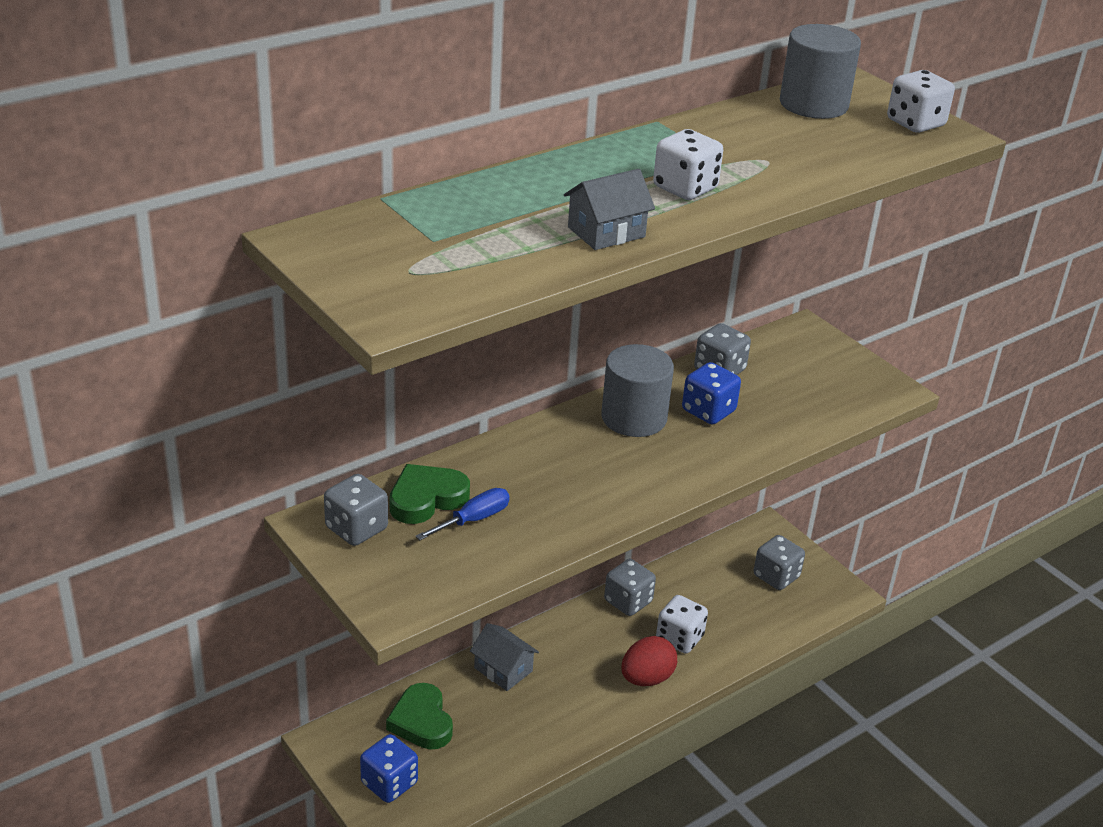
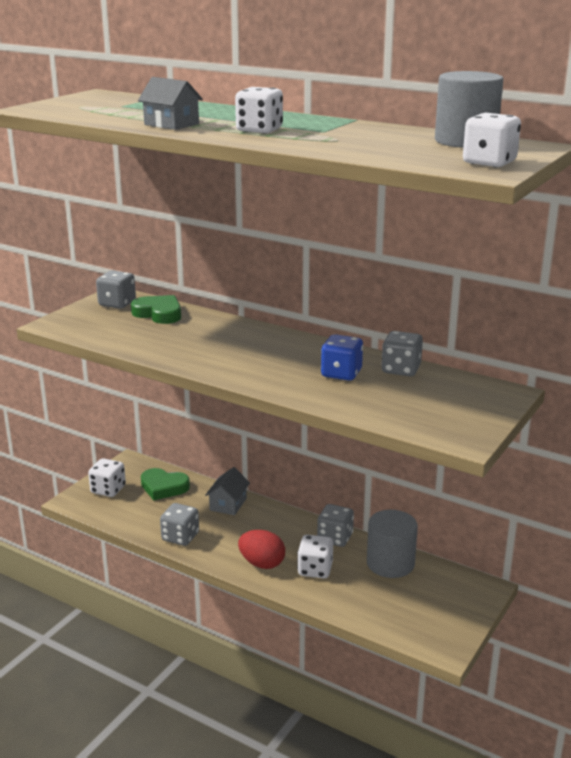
camera: 70 degrees right, 10 degrees down
(389, 783) = (108, 490): blue dice -> white dice
(421, 721) = (163, 487): green heart -> green heart turned 120 degrees counterclockwise
(473, 519) = (148, 328): blue screwdriver -> none
(634, 418) = (304, 352): grey cylinder -> grey cylinder (390, 563)
(776, 576) = (429, 604): grey dice -> grey dice (180, 537)

